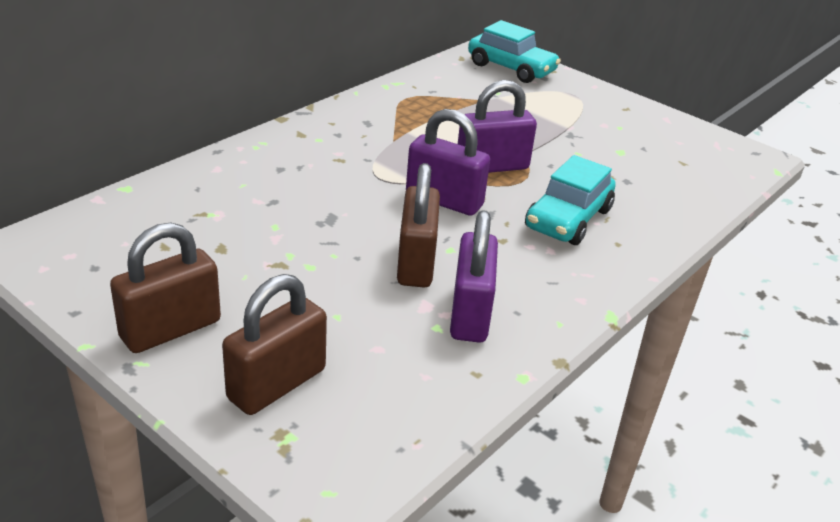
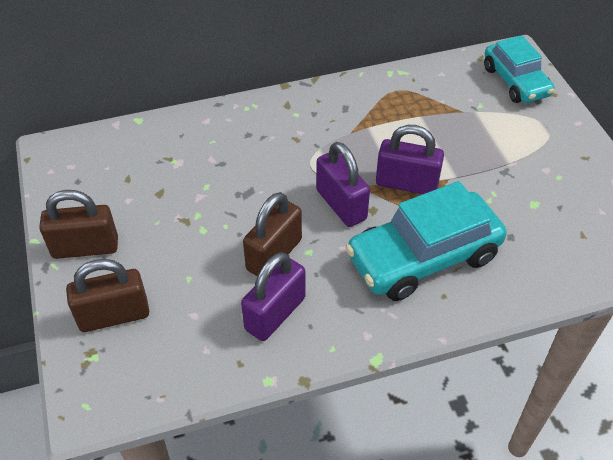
camera: 35 degrees right, 15 degrees up
(568, 219) = (423, 257): turquoise car -> turquoise car, size x1.53

